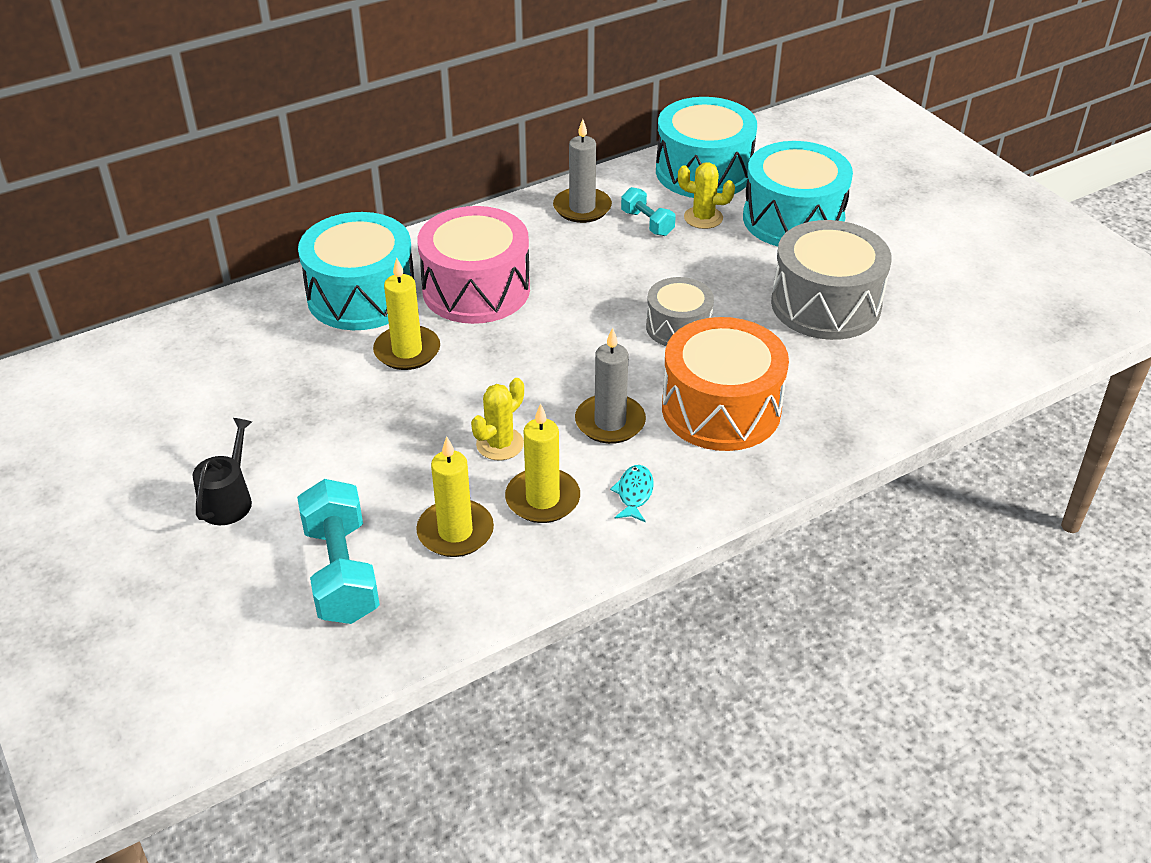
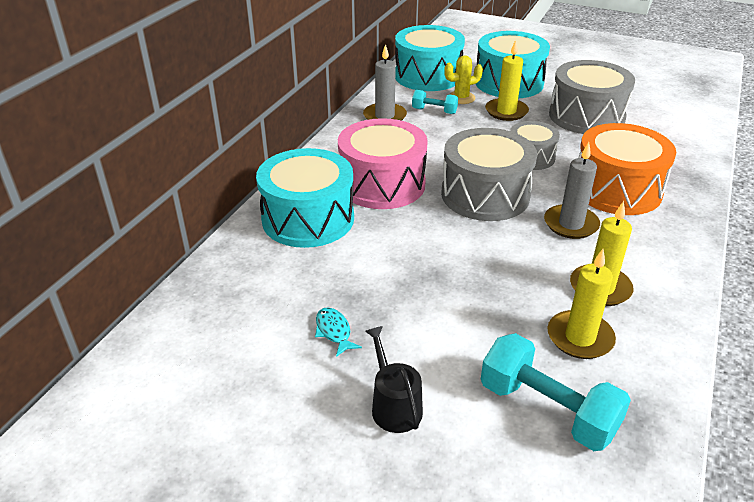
camera: 35 degrees left, 5 degrees down
(407, 351) = (387, 239): yellow candle -> yellow candle (506, 111)
(500, 444) = (527, 268): yellow cactus -> none
(565, 349) = (485, 195): none -> grey drum
(634, 493) = (643, 258): turquoise fish -> turquoise fish (334, 331)

